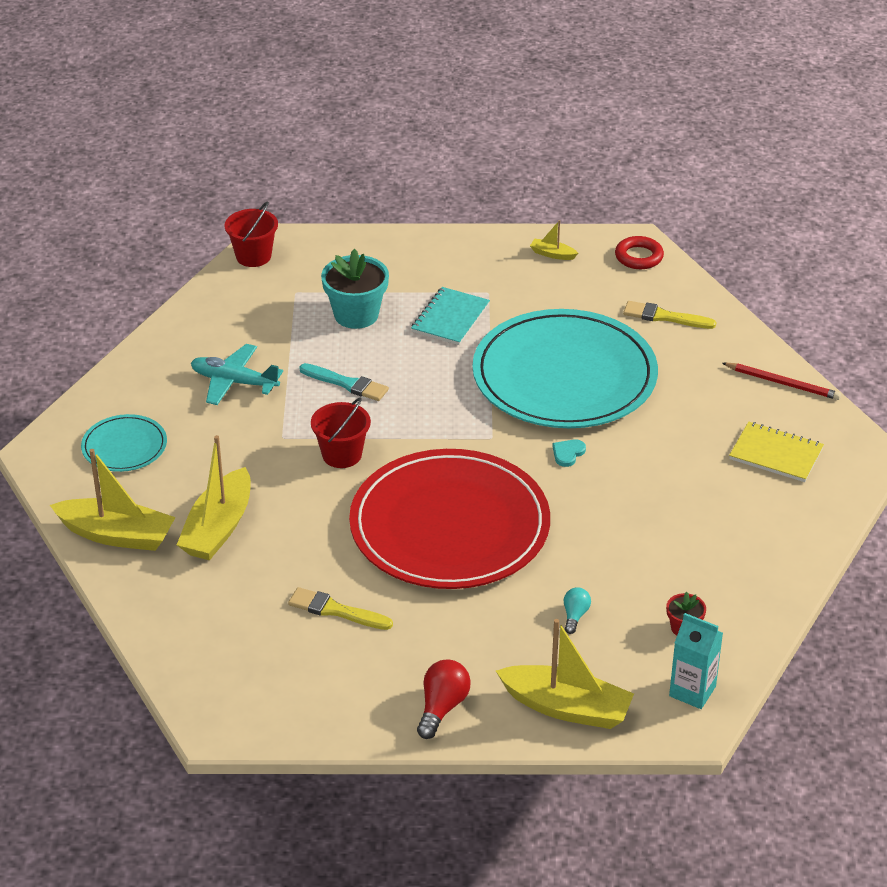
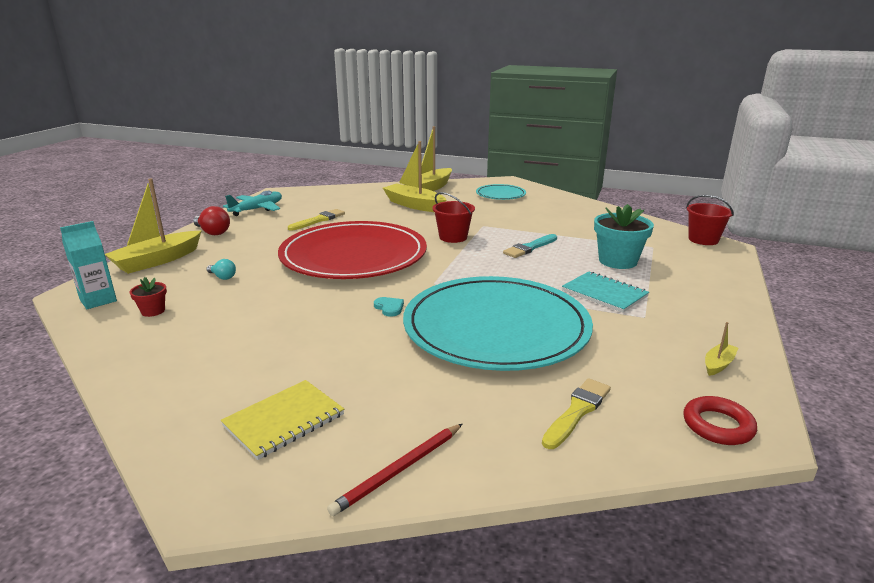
camera: 110 degrees right, 15 degrees down
(234, 382) = (548, 220): turquoise plane -> turquoise plane (257, 209)

